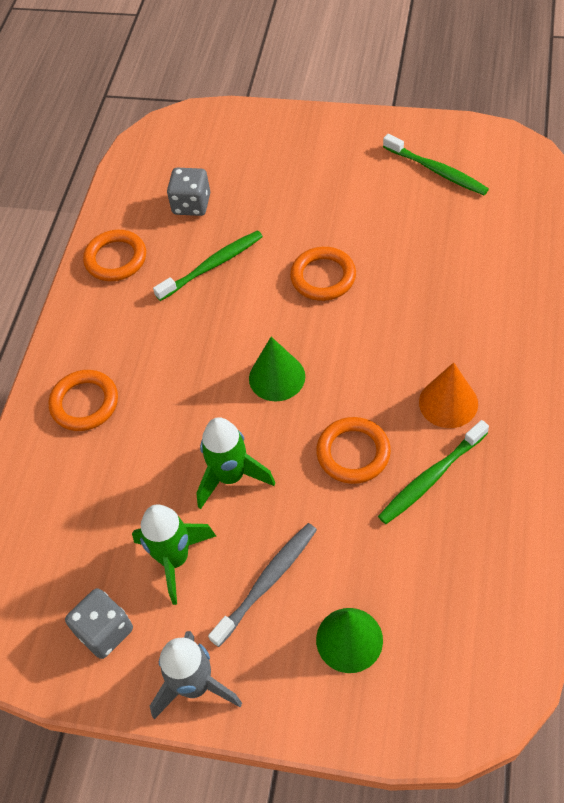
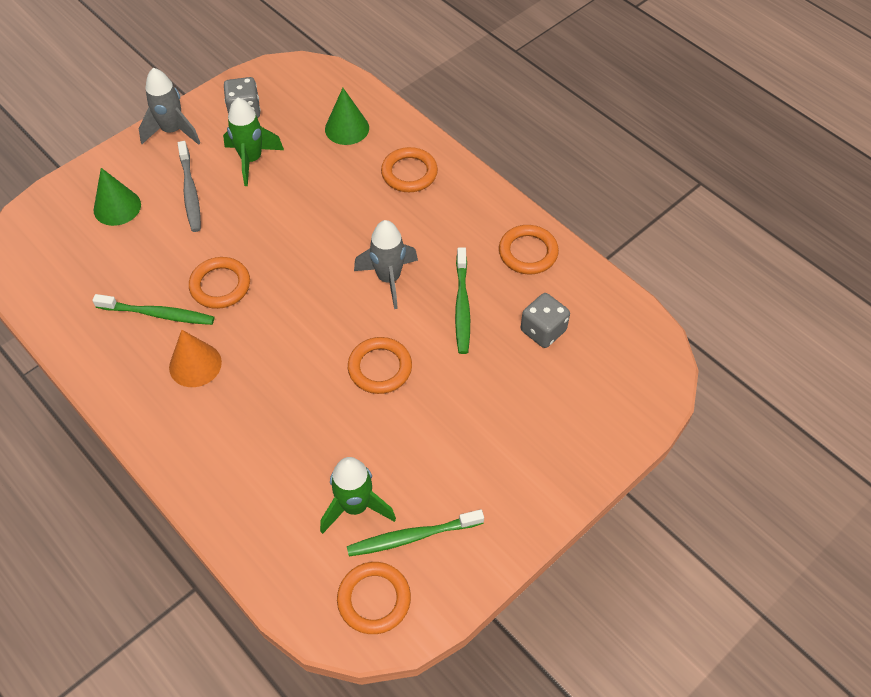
camera: 120 degrees right, 0 degrees up
(228, 332) = (389, 279): none -> grey rocket
(231, 477) = (274, 214): green rocket -> green rocket (355, 506)
(277, 377) = (321, 282): green cone -> green cone (347, 128)
(431, 477) = (157, 314): green toothbrush -> green toothbrush turned 105 degrees clockwise
(499, 161) = (374, 599): none -> orange ring

